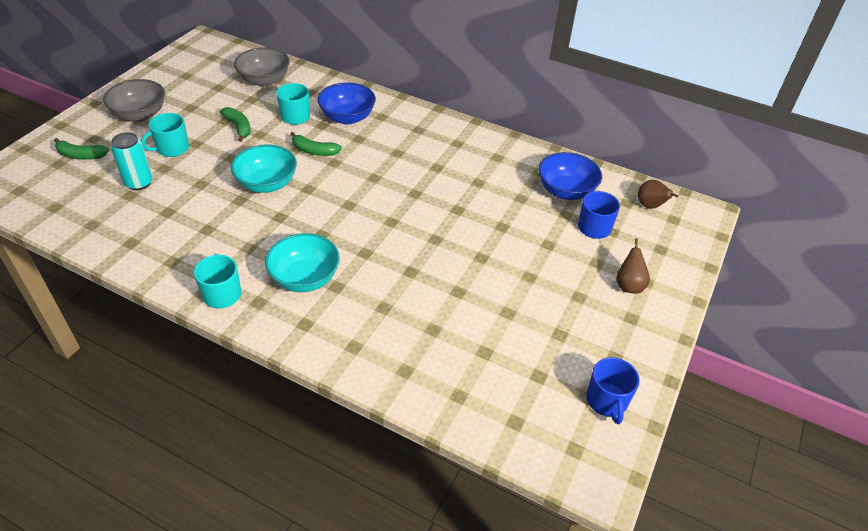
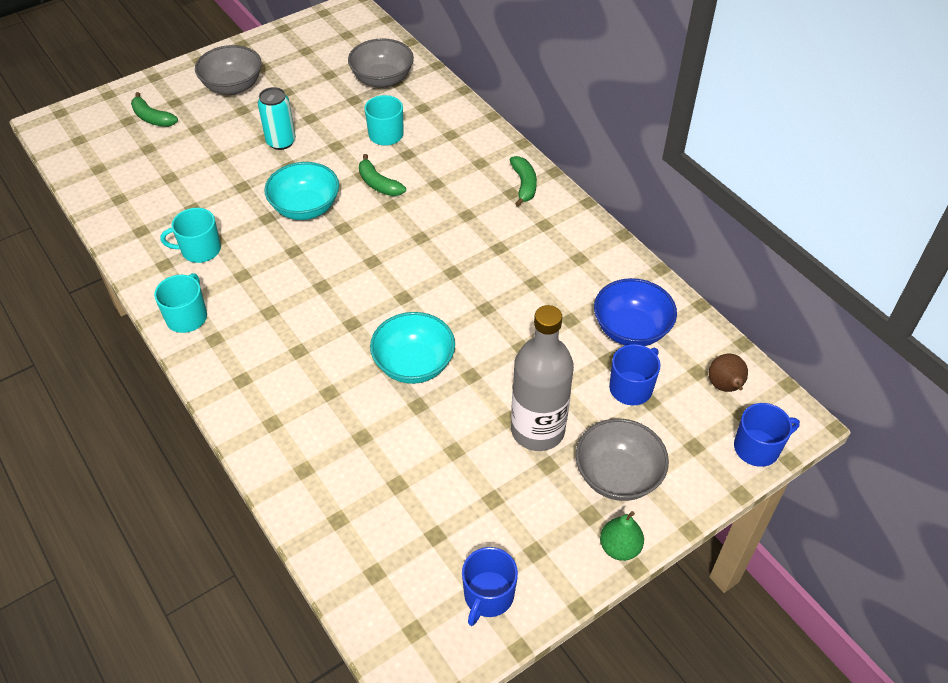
camera: 30 degrees right, 5 degrees up
(139, 183) = (186, 166): turquoise can -> turquoise can (281, 142)
(172, 148) = (239, 136): turquoise mug -> turquoise mug (200, 250)
(238, 127) = (319, 130): green banana -> green banana (524, 185)
(305, 278) = (274, 330): turquoise bowl -> turquoise bowl (414, 364)
(347, 117) = (441, 153): blue bowl -> none
(554, 277) = (537, 430): none -> grey bottle
(629, 285) = (617, 475): brown pear -> grey bowl
(666, 331) = (619, 547): none -> green pear
(698, 235) = (757, 448): none -> blue mug

